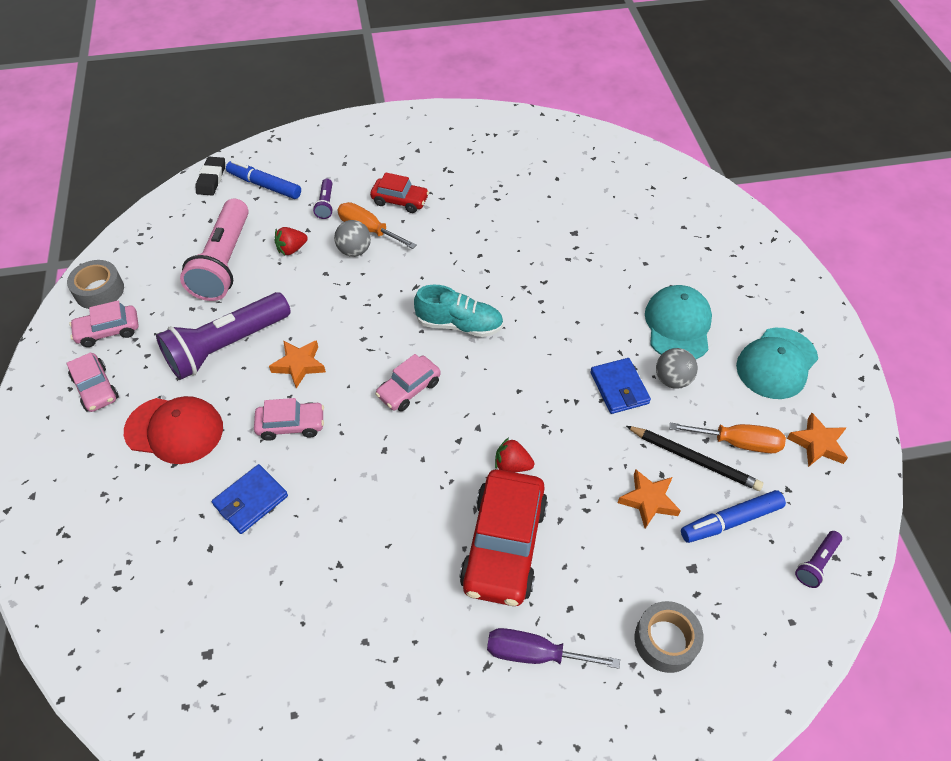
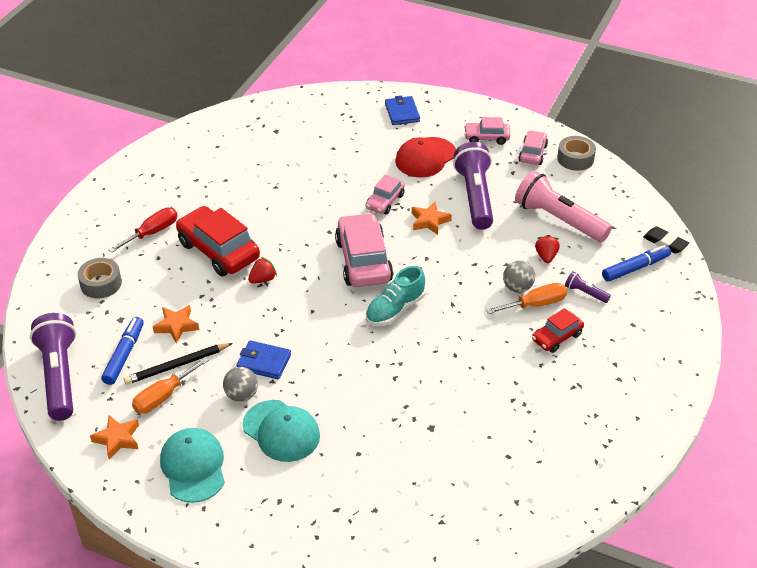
camera: 125 degrees right, 10 degrees down
(251, 501) = (347, 170): blue wallet -> blue wallet (402, 113)
(409, 389) = (363, 261): pink car -> pink car, size x1.83
(534, 654) = (152, 233): purple screwdriver -> red screwdriver
(816, 563) = (59, 376): purple flashlight -> purple flashlight, size x2.31

